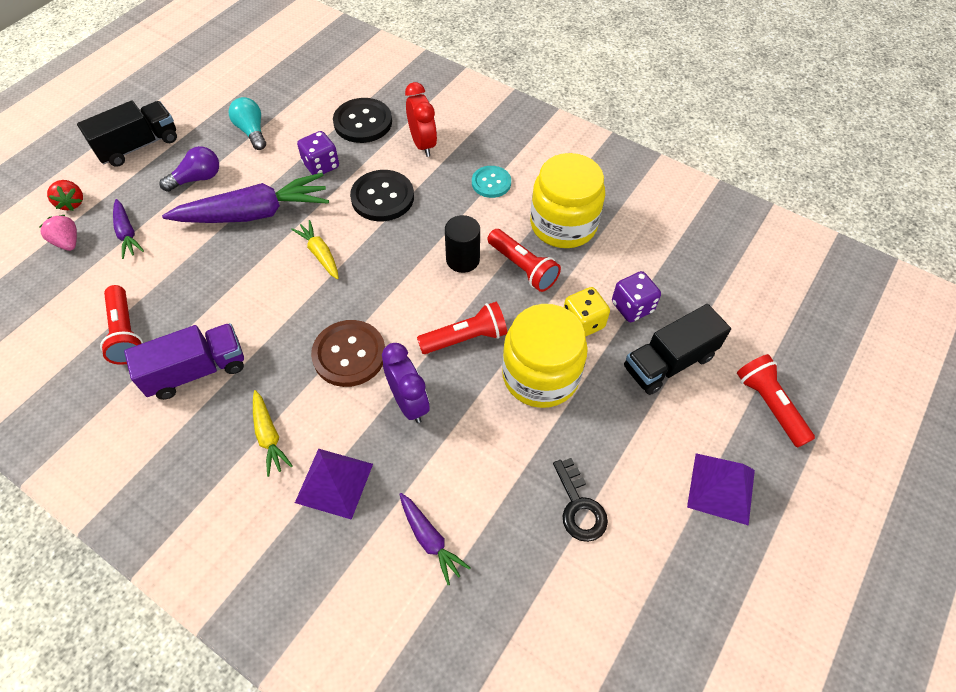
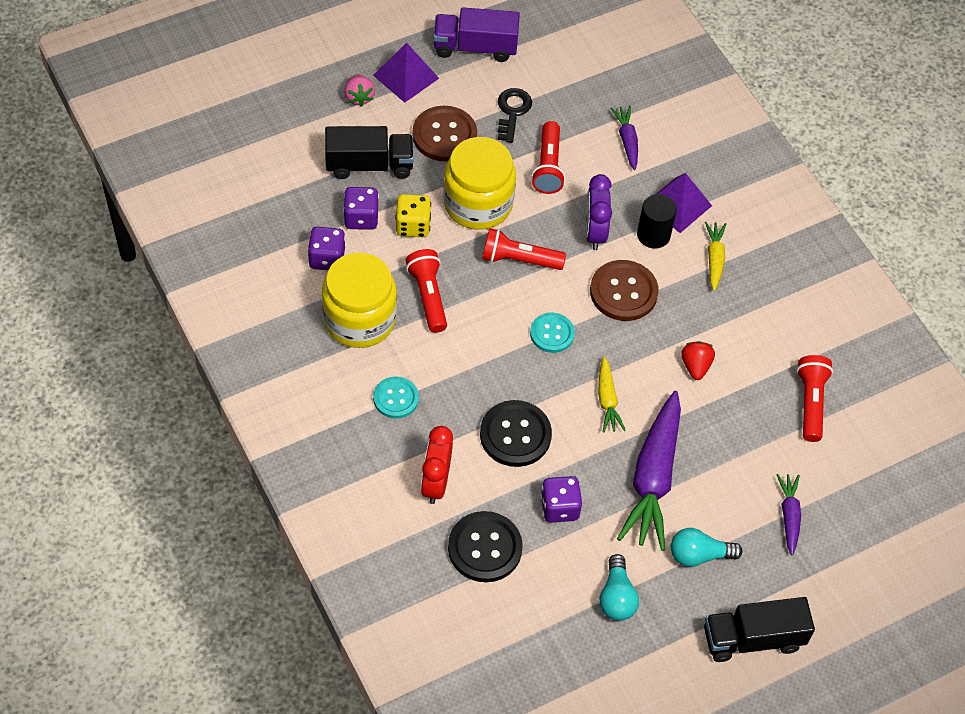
camera: 155 degrees left, 0 degrees up
(68, 242) = (851, 534): pink strawberry -> pink strawberry (359, 97)
(72, 203) = (841, 586): red strawberry -> red strawberry (695, 366)
(197, 179) = (699, 555): purple light bulb -> turquoise light bulb
(197, 371) = (757, 338): purple truck -> purple truck (475, 47)
(254, 213) = (653, 478): purple carrot -> purple carrot turned 90 degrees counterclockwise
(396, 286) = (552, 333): none -> turquoise button
(463, 259) = (477, 330): black cylinder -> black cylinder (653, 235)
(626, 435) = (444, 135): none -> brown button
(629, 259) = (327, 258): none -> purple dice
(769, 405) = (322, 104): red flashlight -> red flashlight (548, 166)

